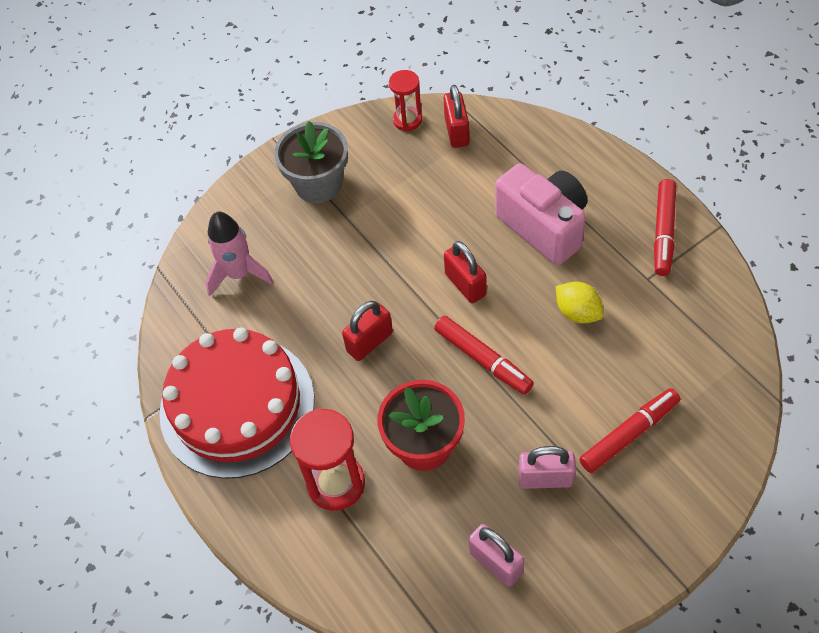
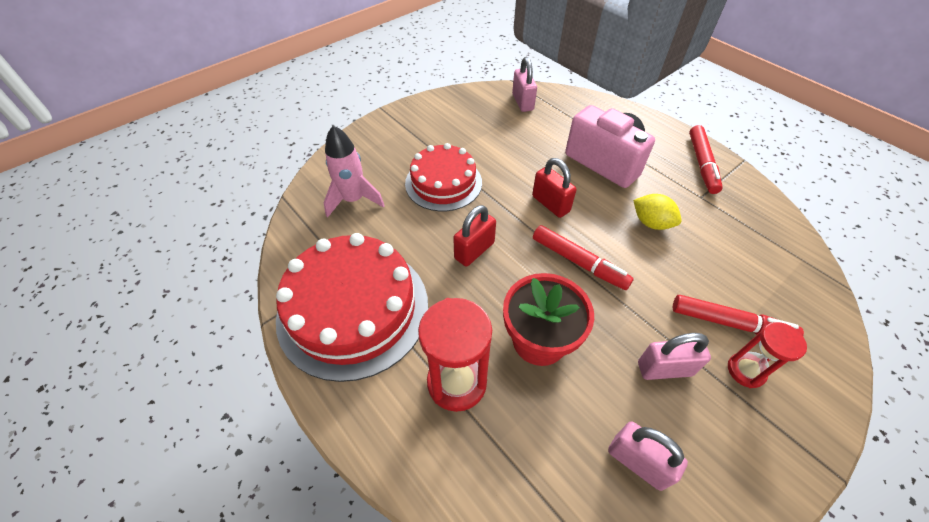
camera: 10 degrees left, 5 degrees down
(318, 184) = (418, 136): grey flower pot -> none
(343, 253) = (443, 183): none -> red cake
(407, 120) = (483, 95): red hourglass -> red hourglass (746, 371)
(456, 132) = (522, 102): red padlock -> pink padlock
(629, 434) = (730, 323): red marker -> red marker turned 60 degrees clockwise

